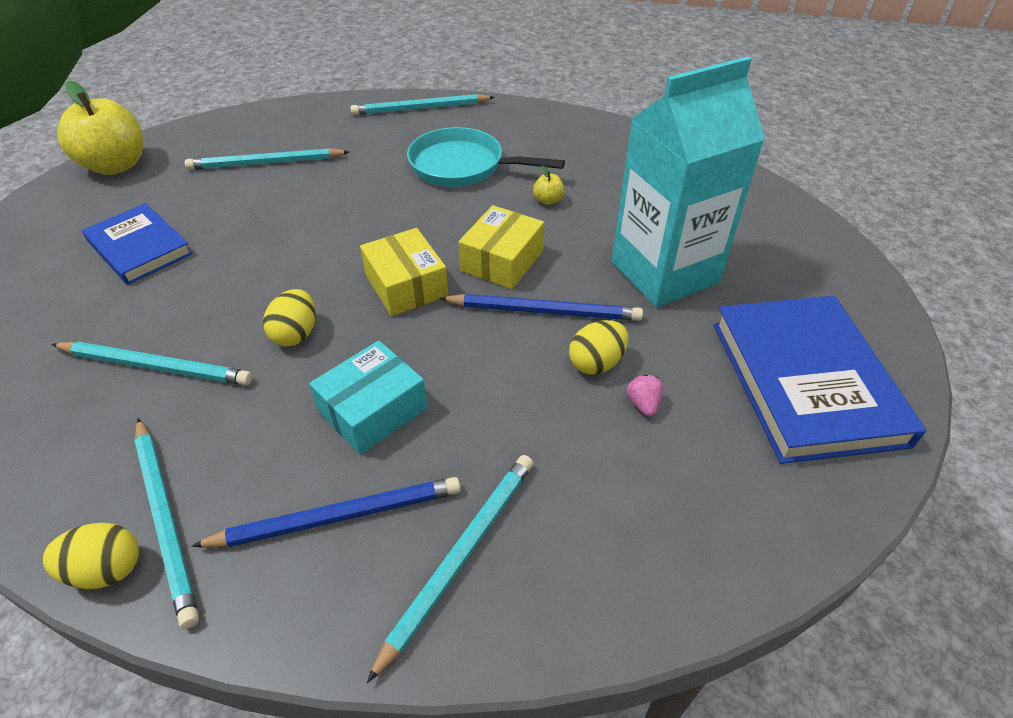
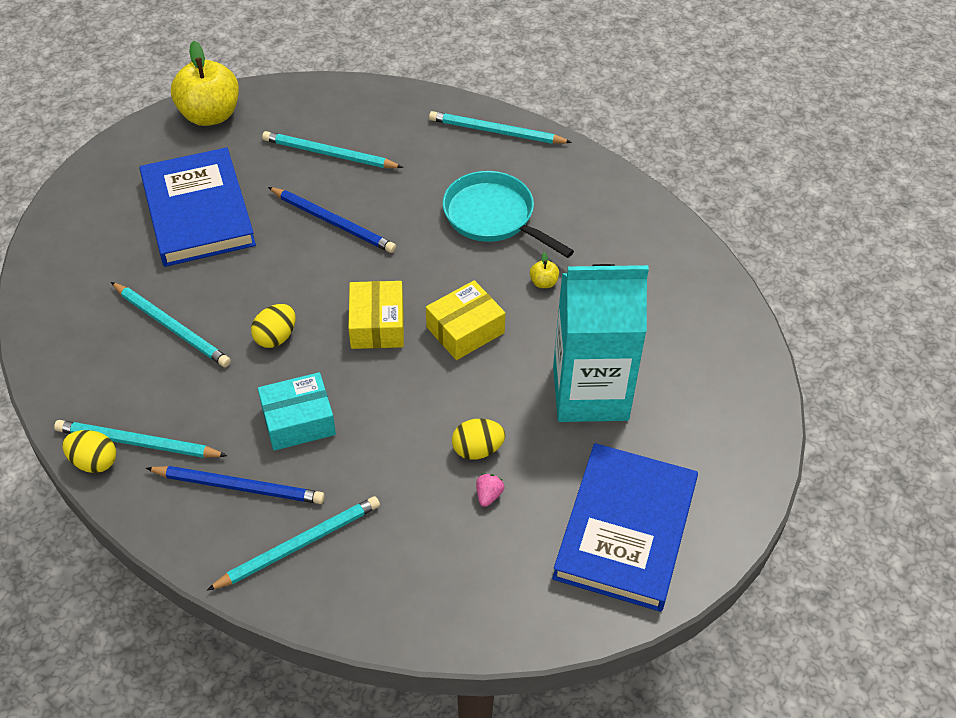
camera: 25 degrees right, 5 degrees up
(139, 248) = (197, 212): blue book -> blue book, size x1.60
(166, 518) = (138, 443): turquoise pencil -> turquoise pencil turned 105 degrees clockwise
(543, 311) = (467, 389): blue pencil -> blue pencil (333, 222)

